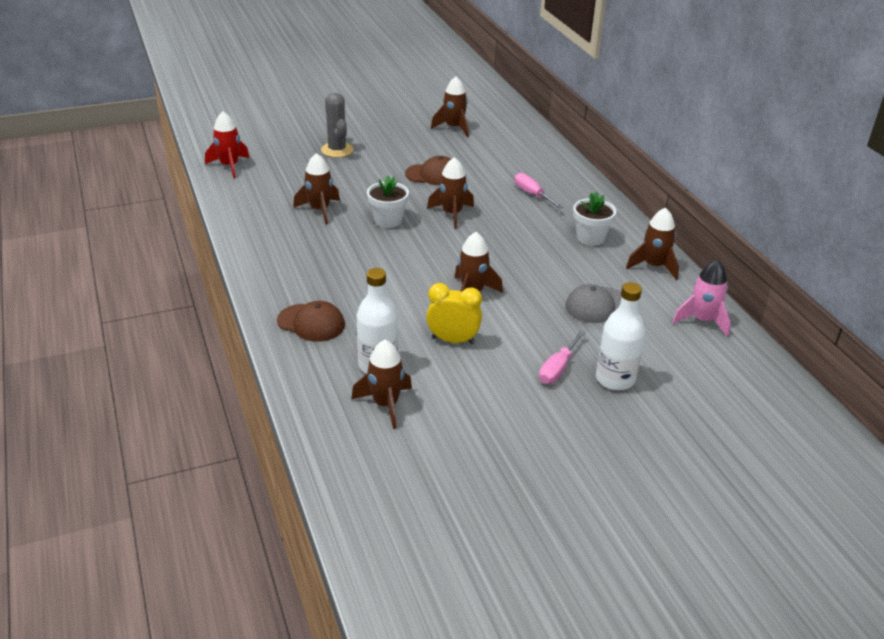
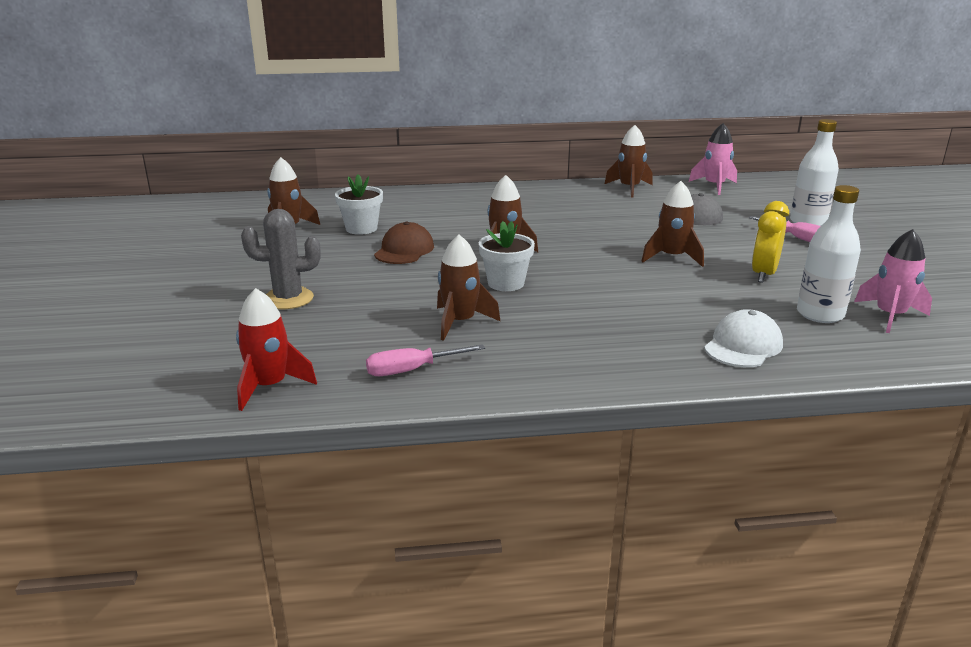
camera: 75 degrees left, 10 degrees down
(311, 323) = (743, 346): brown cap -> white cap
(385, 404) = (890, 316): brown rocket -> pink rocket
(532, 195) = (479, 212): pink screwdriver -> pink screwdriver (412, 370)
(590, 238) = (575, 202): white flower pot -> white flower pot (361, 228)

